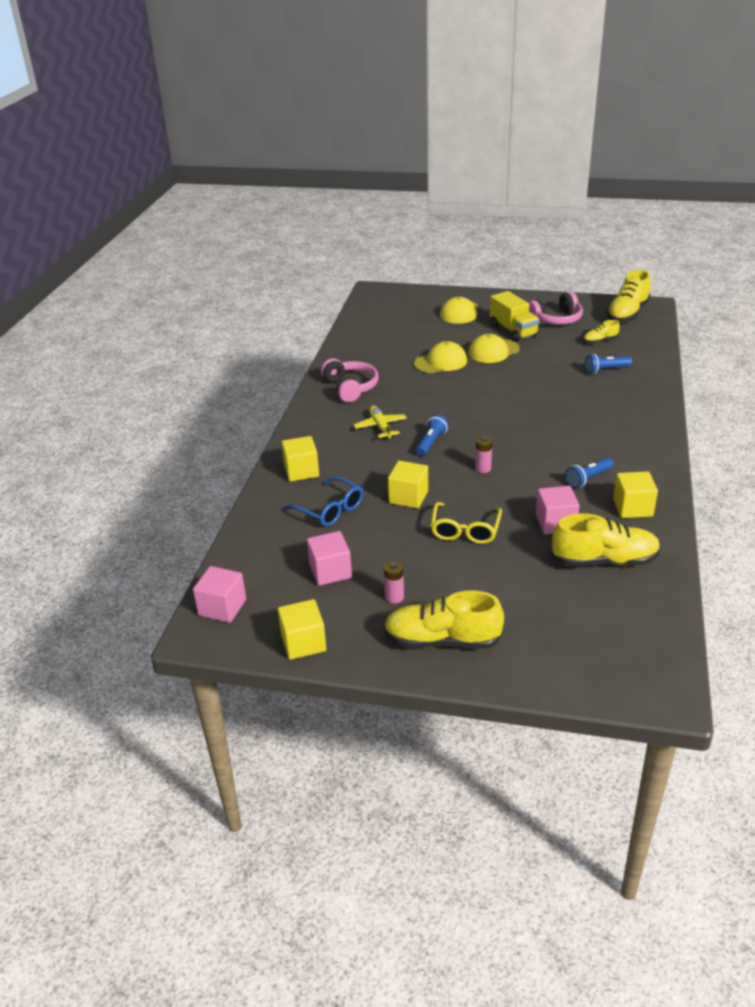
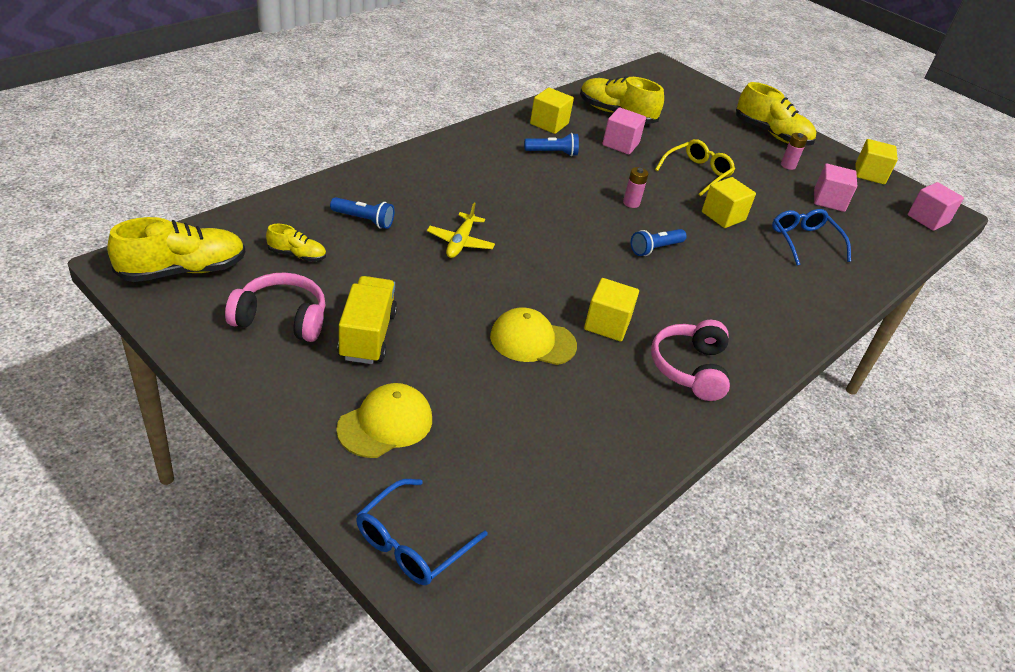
camera: 155 degrees left, 5 degrees up
(301, 471) = (815, 290): yellow cube -> yellow cube (607, 324)
(380, 427) = (694, 294): yellow plane -> yellow plane (460, 242)
(405, 294) = (412, 543): none -> blue glasses
(493, 351) = (444, 318): yellow cap -> none

